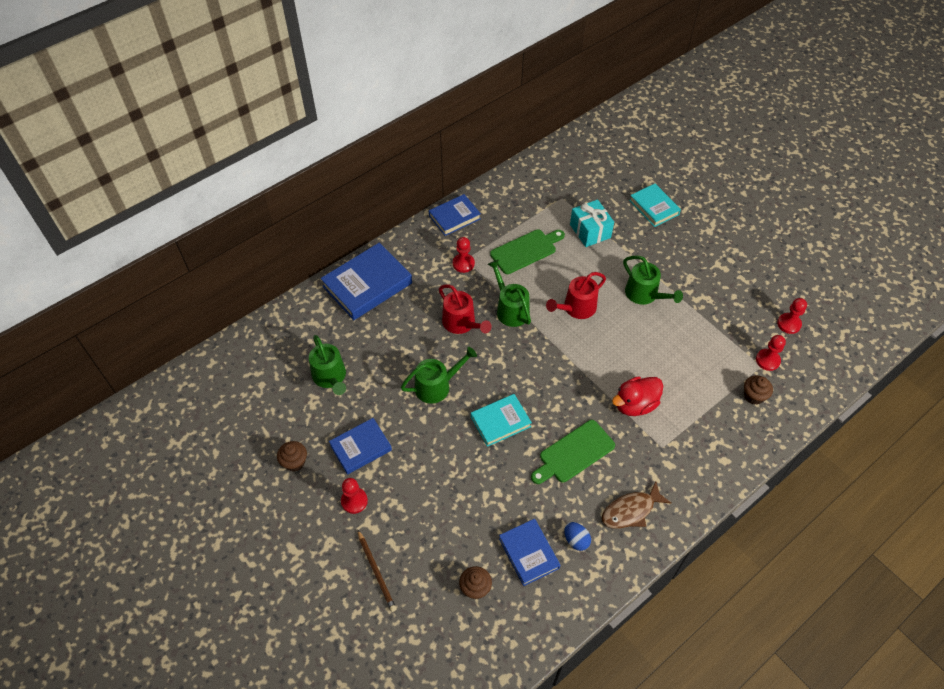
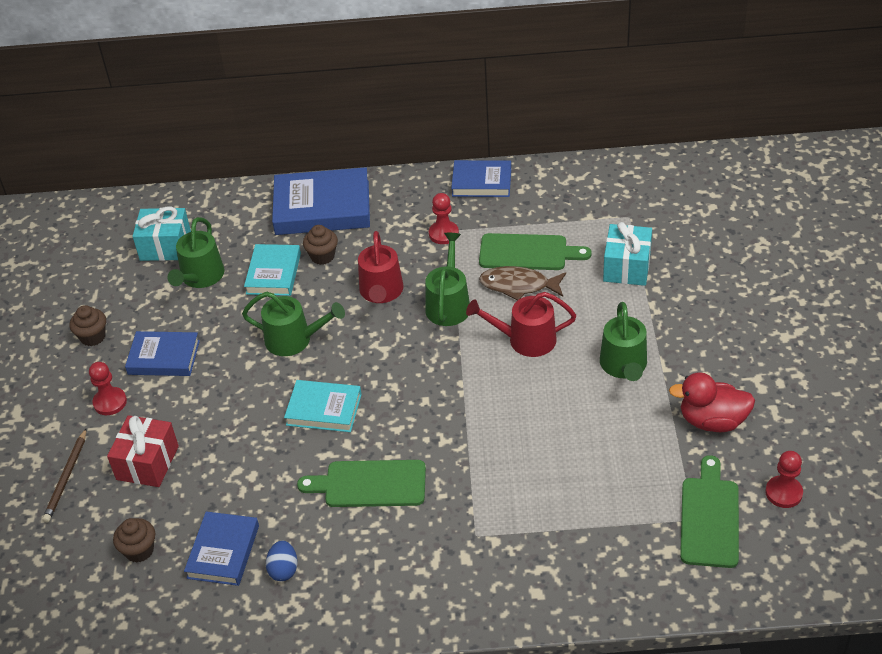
camera: 40 degrees right, 10 degrees down
(283, 368) = (165, 246): none -> turquoise gift
(422, 526) = (147, 463): none -> red gift
(630, 511) = (372, 577): brown fish -> brown fish (518, 285)
(635, 404) = (490, 474): red duck -> red duck (712, 421)
(654, 207) = (737, 277): turquoise book -> turquoise book (273, 273)
(753, 396) = (648, 546): brown cupcake -> brown cupcake (322, 256)
(767, 360) = (709, 517): red pawn -> green cutting board

